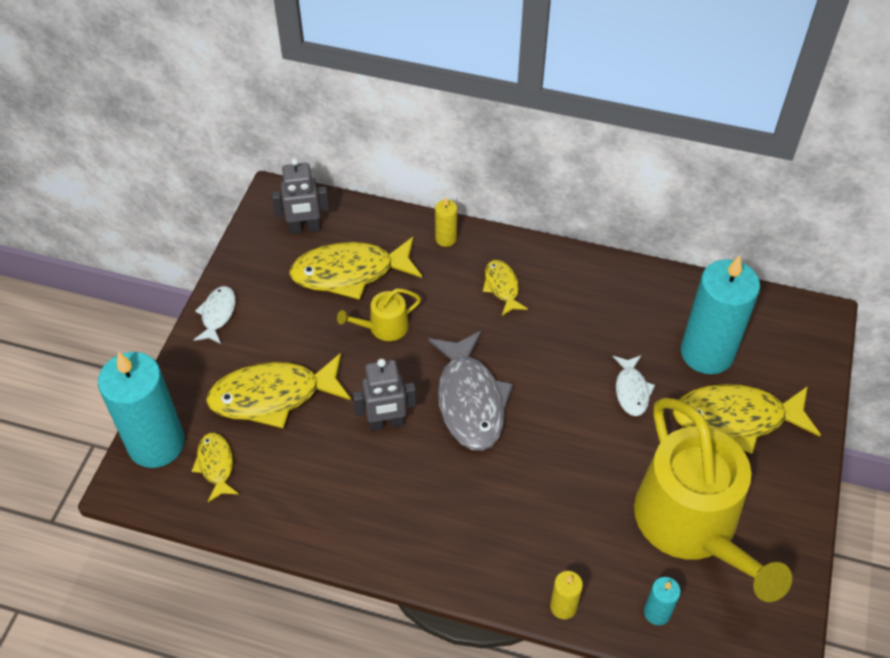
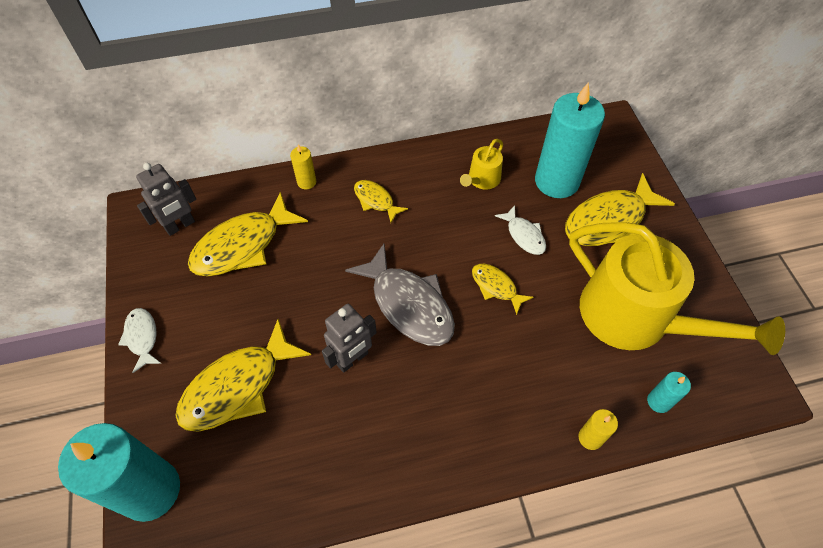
camera: 30 degrees left, 5 degrees up
(216, 465) = (221, 479): yellow fish -> yellow fish (496, 287)
(384, 327) = (300, 278): yellow watering can -> yellow watering can (482, 179)

